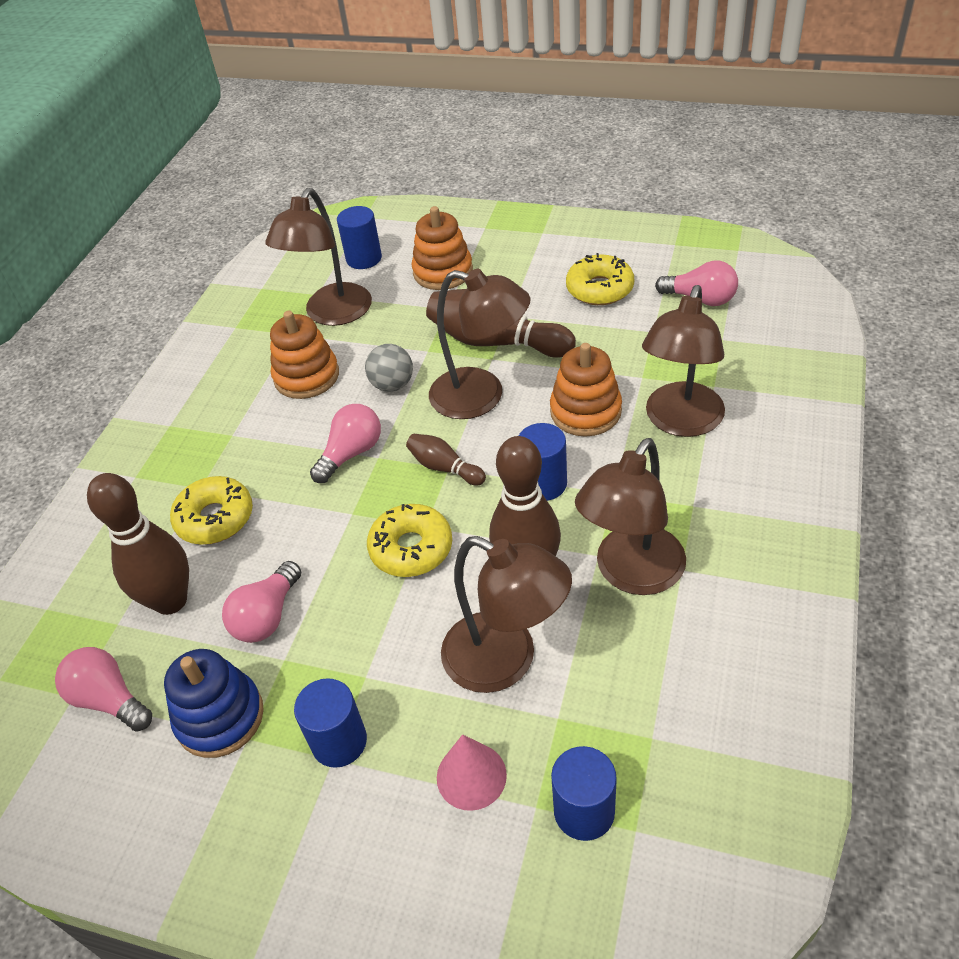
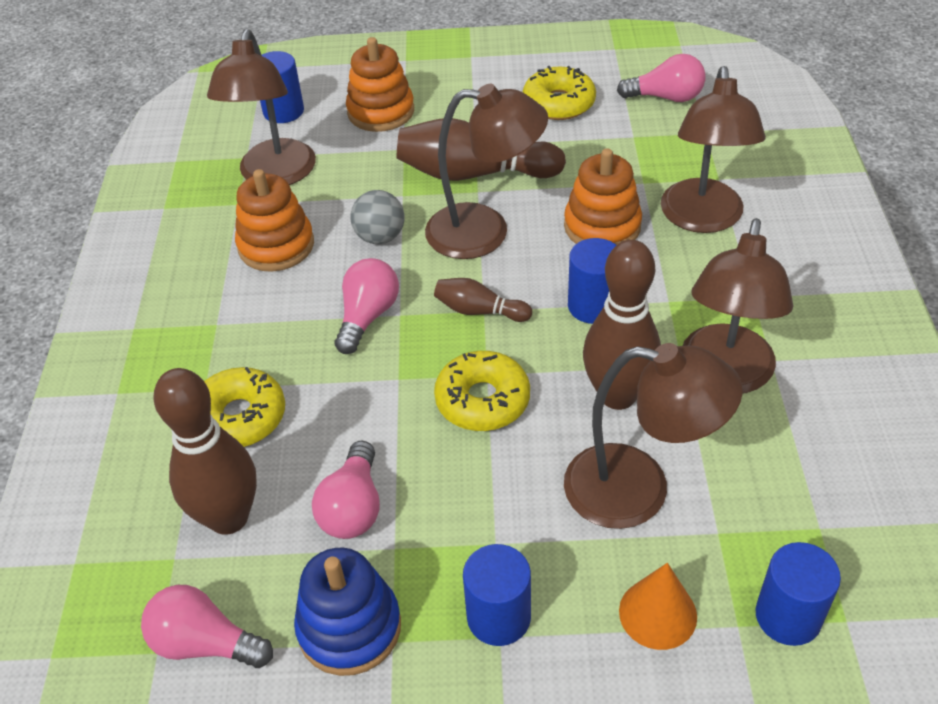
camera: 20 degrees left, 0 degrees up
(471, 776) = (657, 613): pink cone -> orange cone

